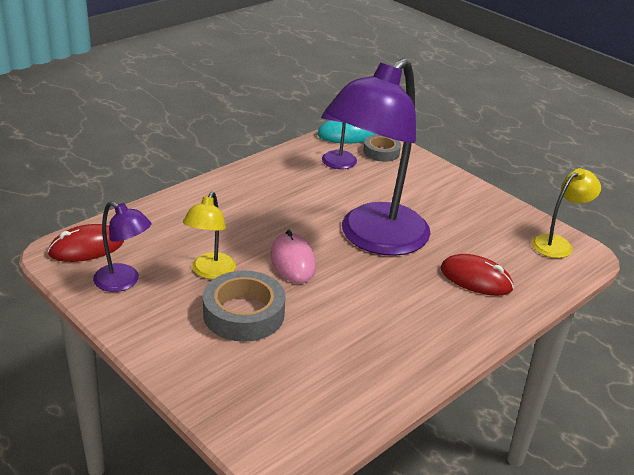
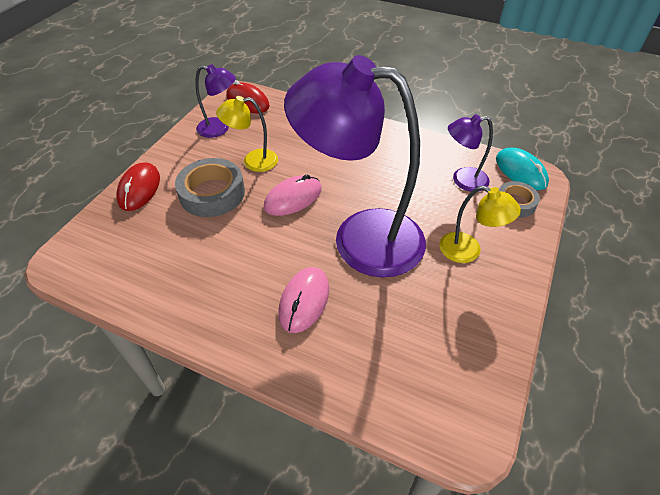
camera: 70 degrees right, 15 degrees up
(124, 282) = (220, 128): purple lamp -> purple lamp turned 90 degrees counterclockwise
(431, 291) = (304, 301): none -> pink mouse
(476, 279) = (345, 333): red mouse -> red mouse (139, 189)
(558, 243) = (468, 402): yellow lamp -> yellow lamp (468, 251)

